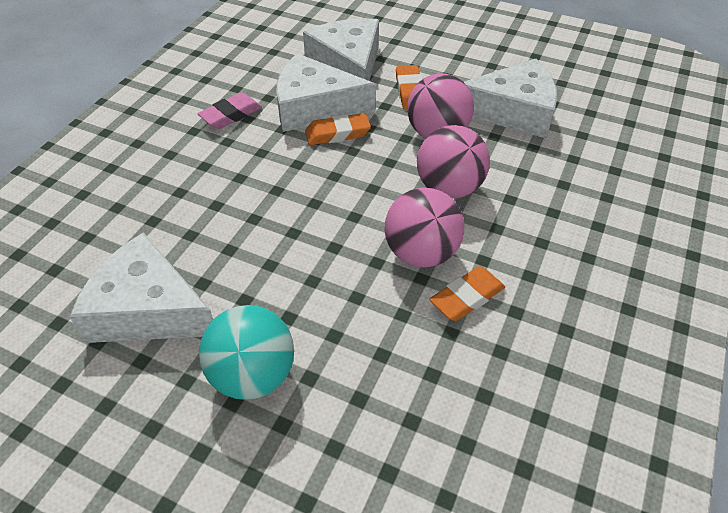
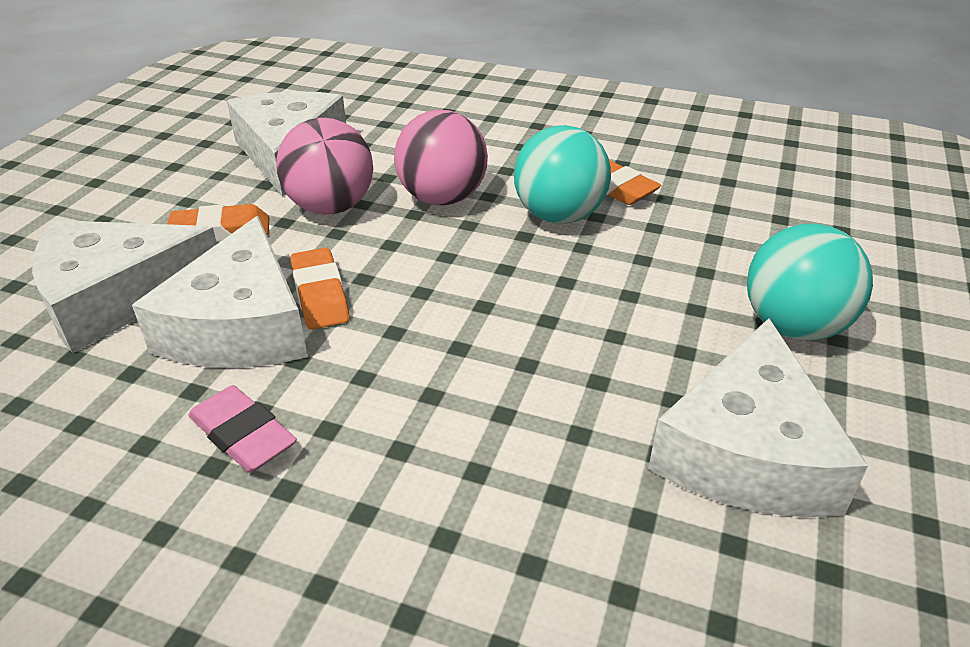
camera: 95 degrees left, 10 degrees down
(421, 253) = (559, 216): pink ball -> turquoise ball

